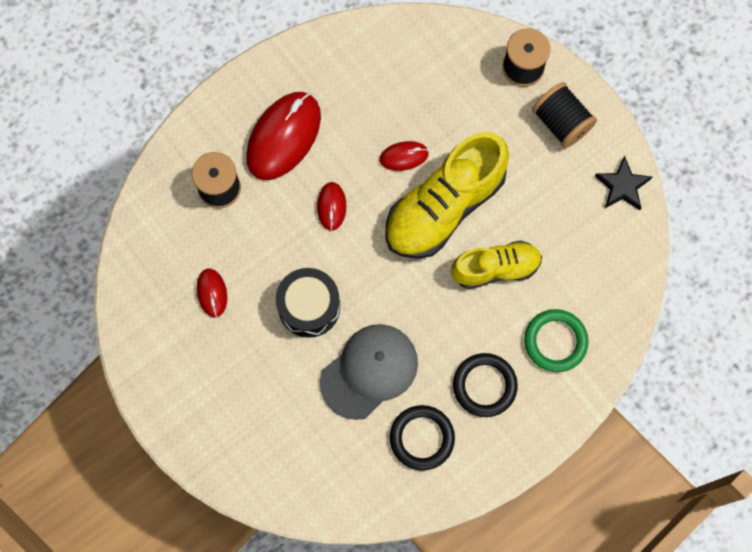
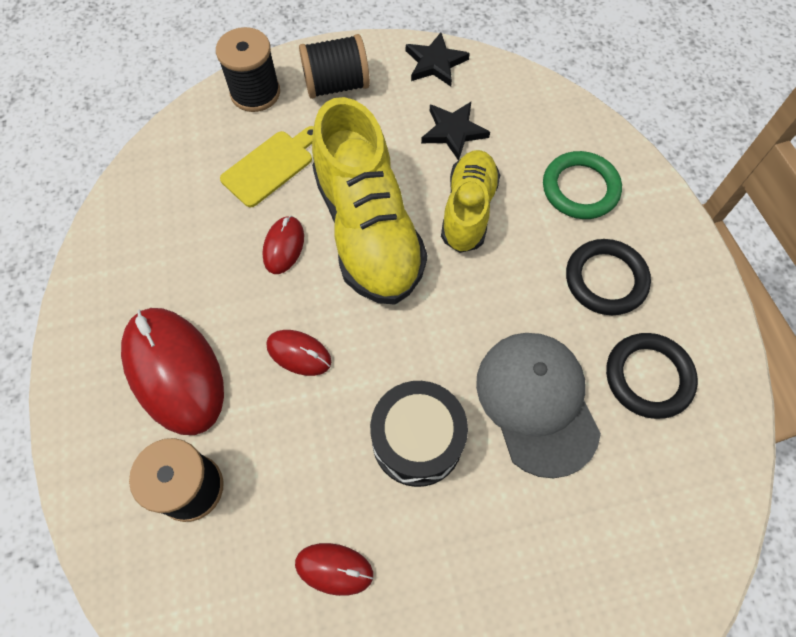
camera: 65 degrees left, 10 degrees down
(463, 113) = (270, 166): none -> yellow cutting board
(561, 228) = (453, 131): none -> black star

